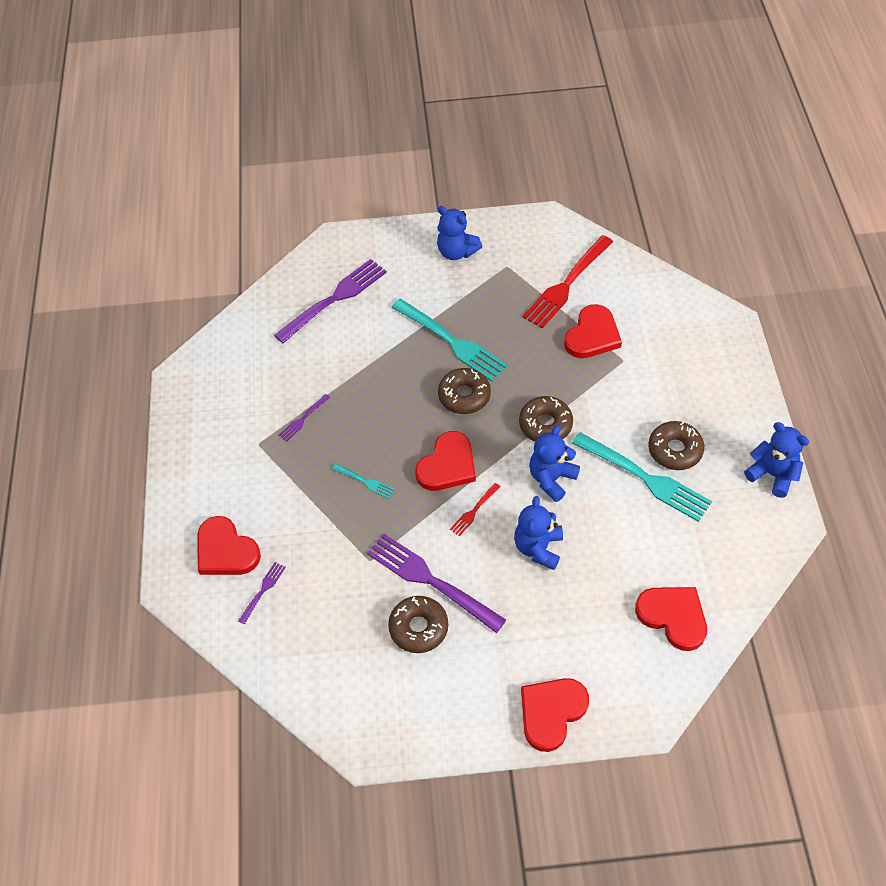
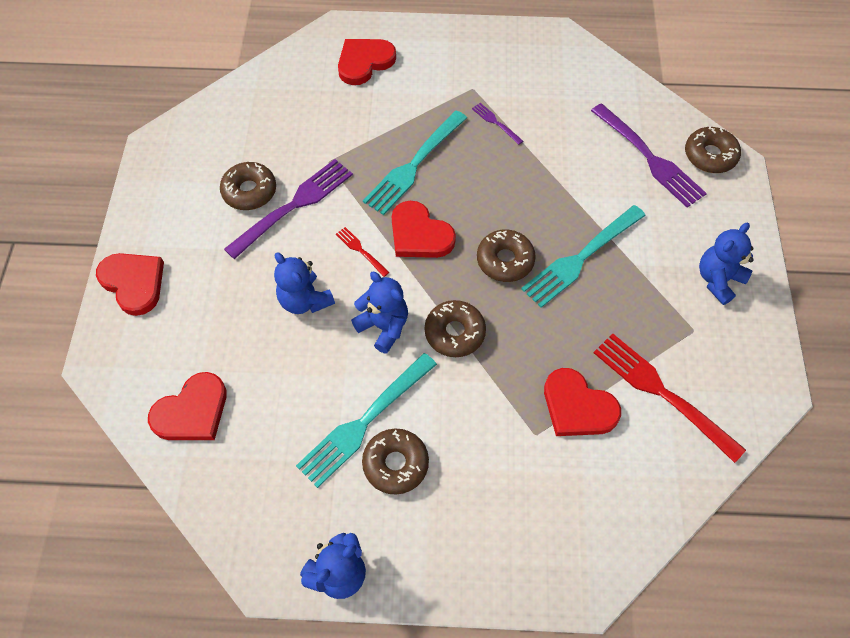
camera: 95 degrees right, 5 degrees up
(263, 590) = (318, 85): purple fork -> none
(327, 257) = (710, 155): none -> brown donut
(365, 481) = (414, 165): turquoise fork -> turquoise fork, size x2.18
(538, 548) = (305, 300): blue teddy bear -> blue teddy bear turned 150 degrees counterclockwise

